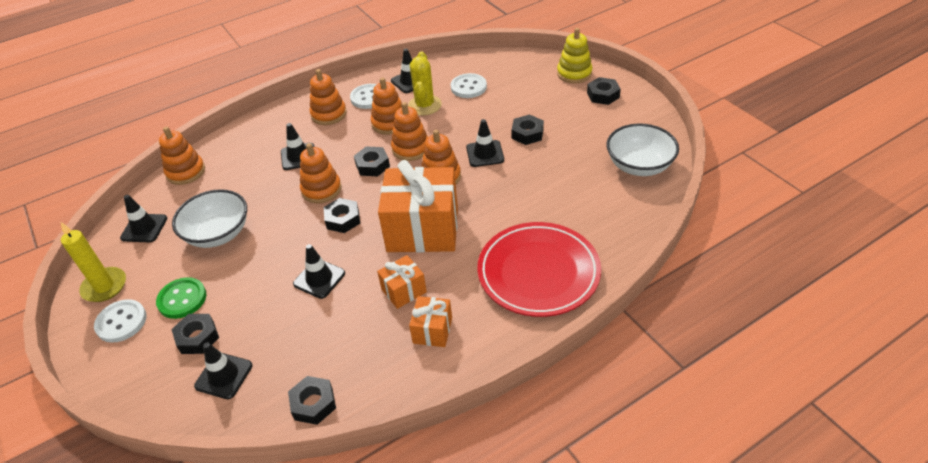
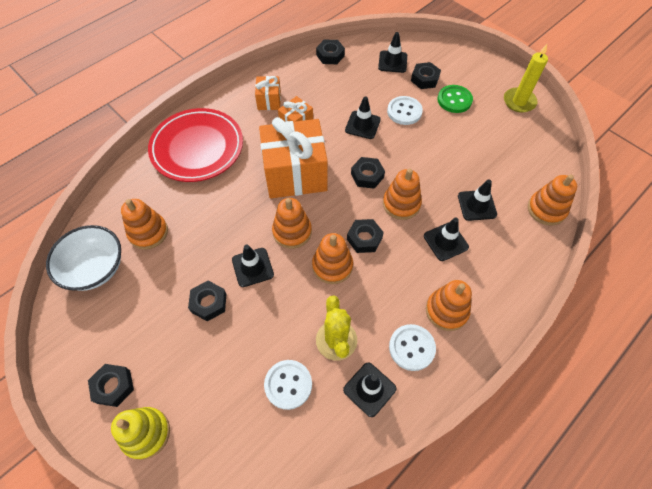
camera: 165 degrees right, 15 degrees up
(121, 322) = (484, 82): white button -> white button (404, 111)
(144, 228) = (532, 149): black traffic cone -> black traffic cone (477, 205)
(218, 234) = (465, 151): white bowl -> none
(390, 123) = (368, 303): orange stacking toy -> orange stacking toy (148, 232)

